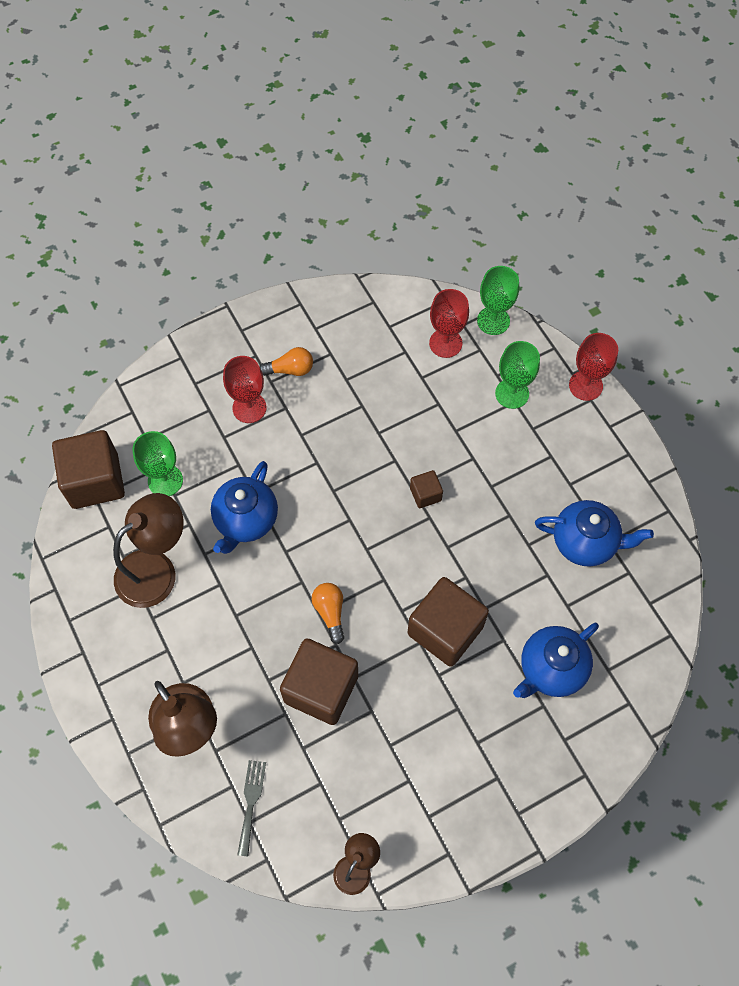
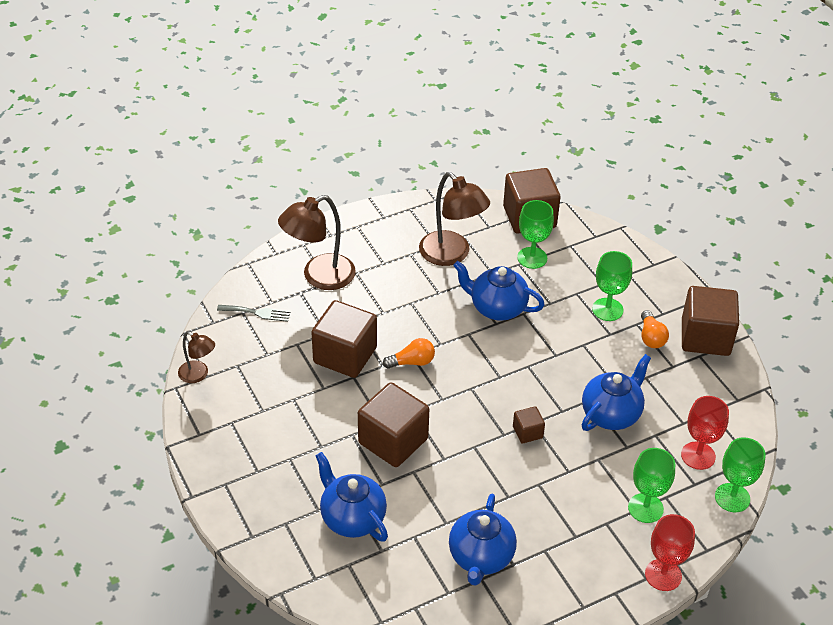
camera: 90 degrees right, 20 degrees down
(249, 408) = (607, 309): red goblet -> green goblet
(290, 320) = (705, 337): none -> brown cube
(397, 414) = (611, 414): none -> blue teapot

